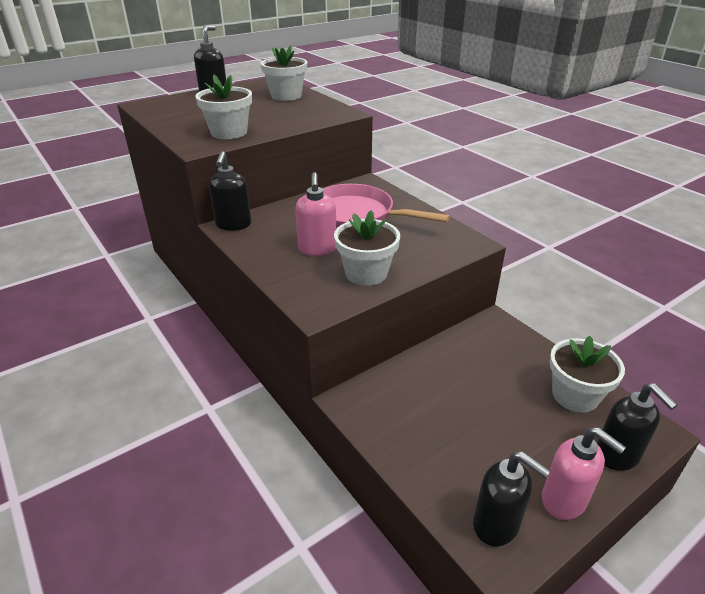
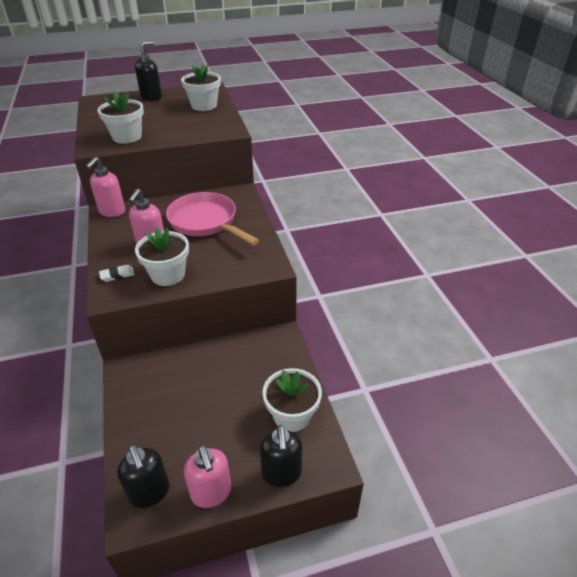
camera: 20 degrees right, 5 degrees up
(233, 225) = (112, 211): black soap dispenser -> pink soap dispenser
(305, 286) = (117, 275): none -> white eraser

